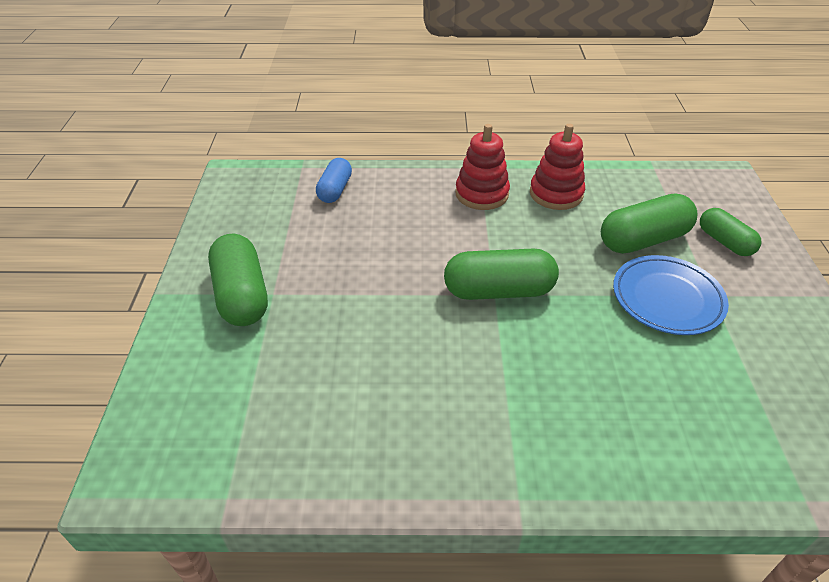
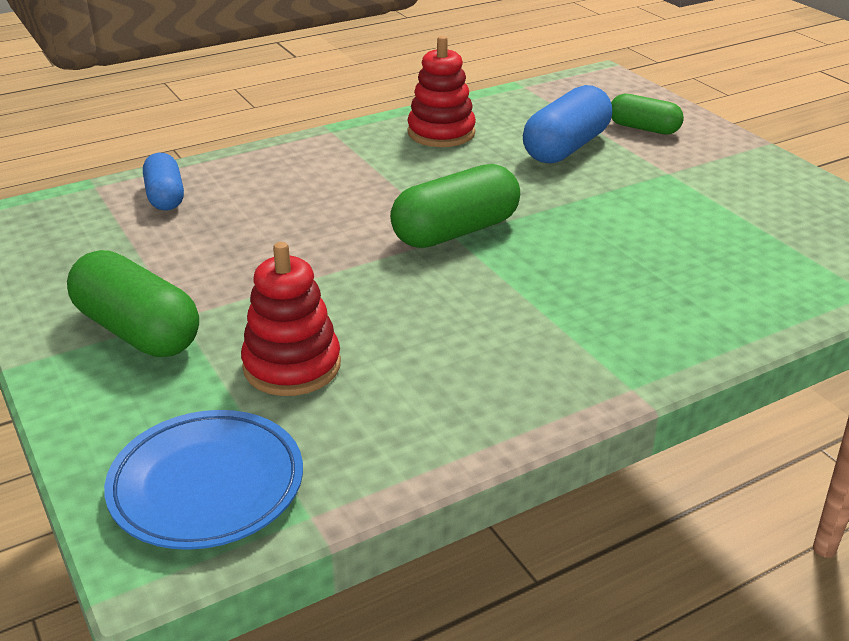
camera: 30 degrees left, 10 degrees down
(481, 194) = (357, 154): red stacking toy -> red stacking toy (292, 366)
(643, 240) = (566, 147): green capsule -> blue capsule
(667, 299) = (630, 187): blue plate -> blue plate (207, 486)

